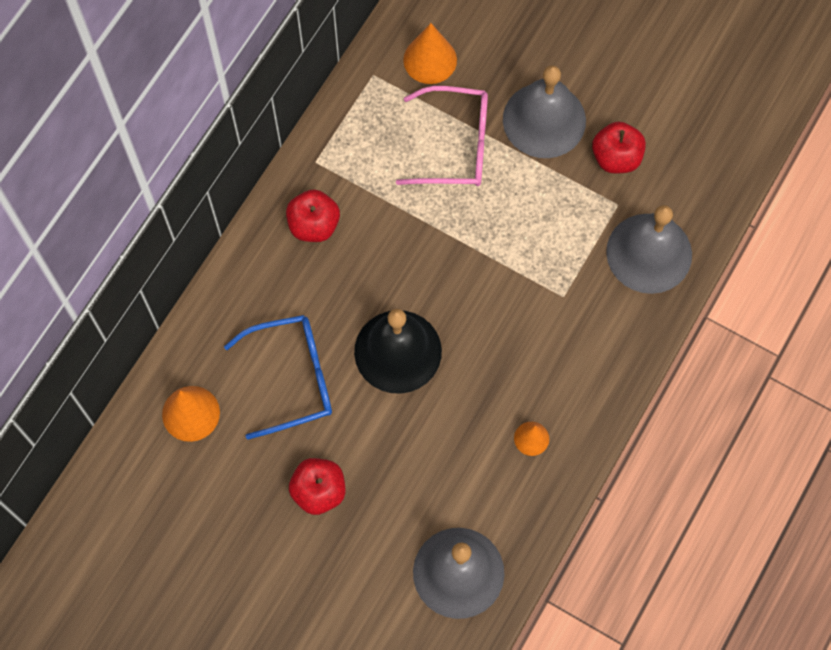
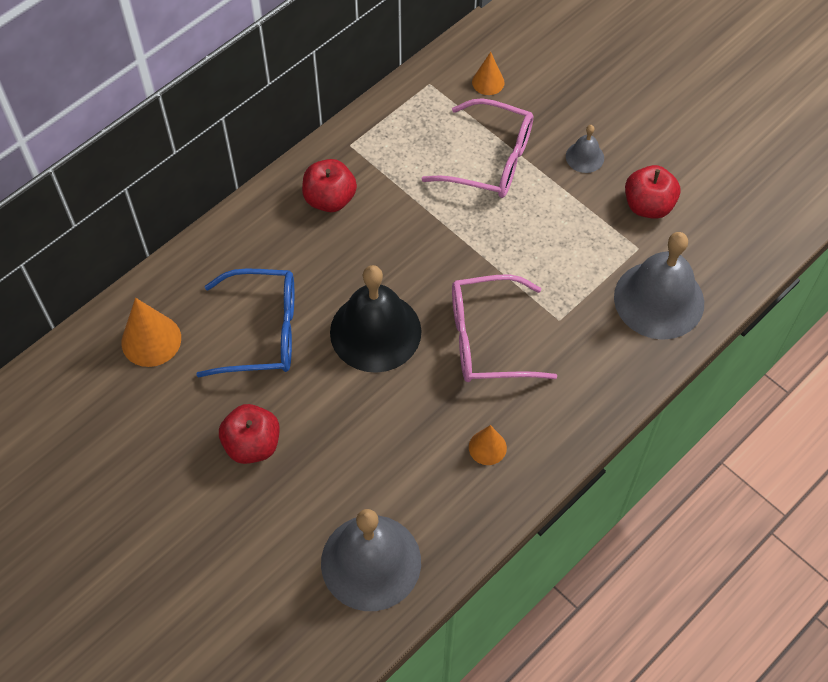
camera: 15 degrees right, 10 degrees down
(430, 60) = (488, 82): orange cone -> orange cone, size x0.61
(503, 333) = (487, 339): none -> pink glasses
(544, 120) = (584, 157): grey bell -> grey bell, size x0.46

